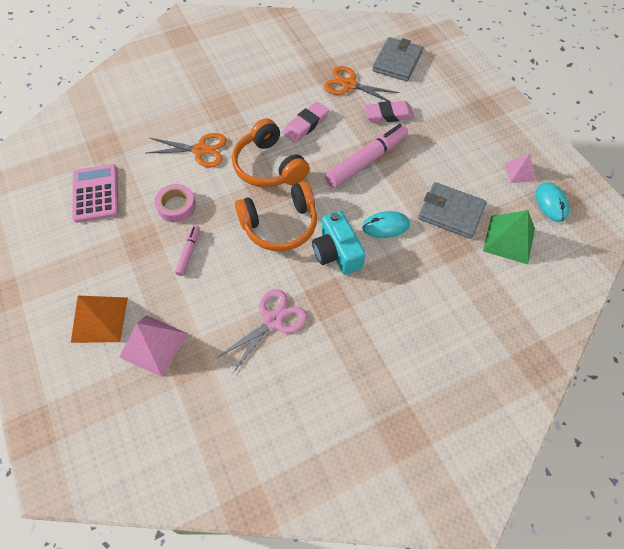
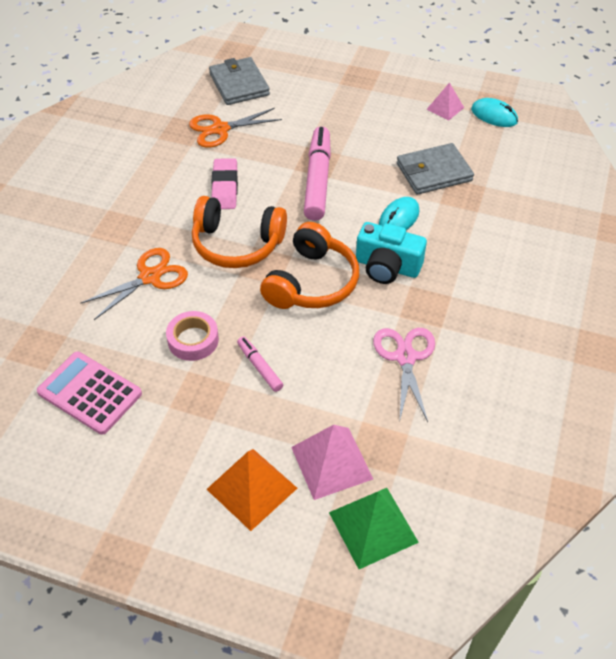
camera: 45 degrees left, 10 degrees down
(388, 115) = (288, 132): pink eraser -> none
(509, 239) = (498, 161): green pyramid -> green pyramid (373, 527)

